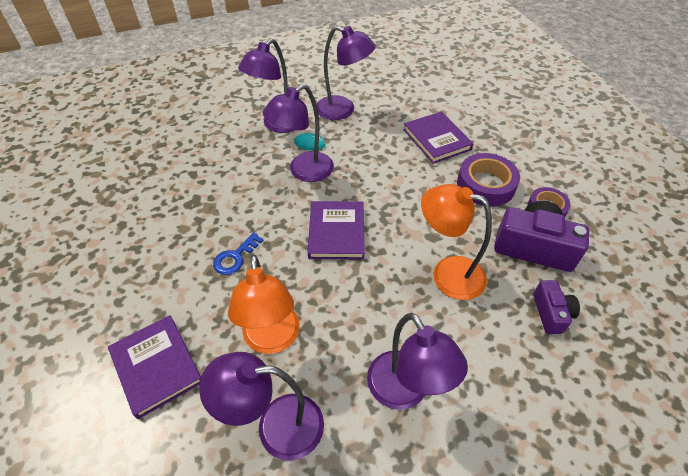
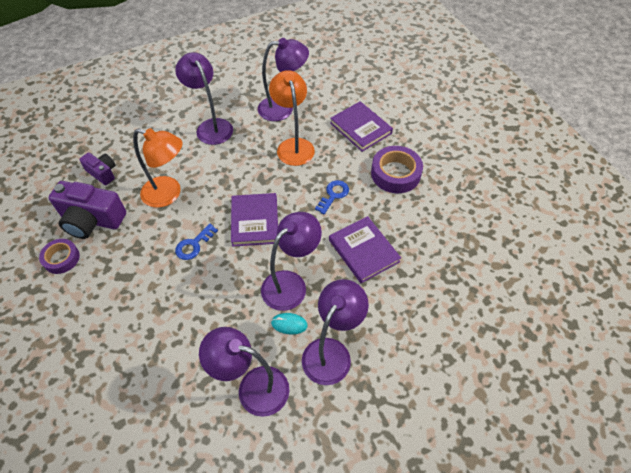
camera: 175 degrees right, 5 degrees up
(405, 212) = (194, 245): none -> blue key
(436, 139) = (143, 342): purple book -> purple book (363, 251)
(485, 185) = (109, 281): purple tape -> purple tape (395, 174)
(551, 313) = (102, 173): purple camera -> purple camera turned 135 degrees clockwise

